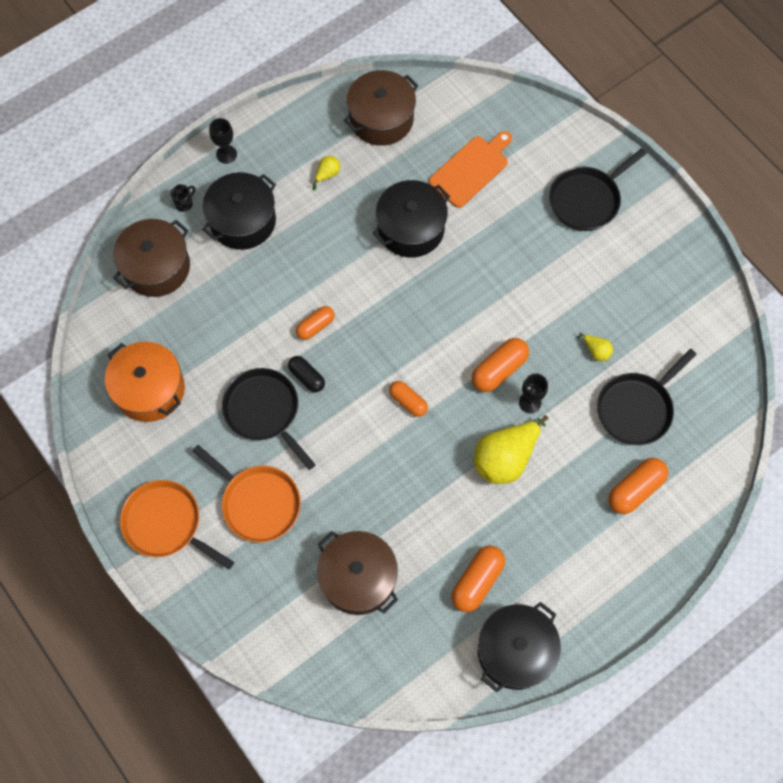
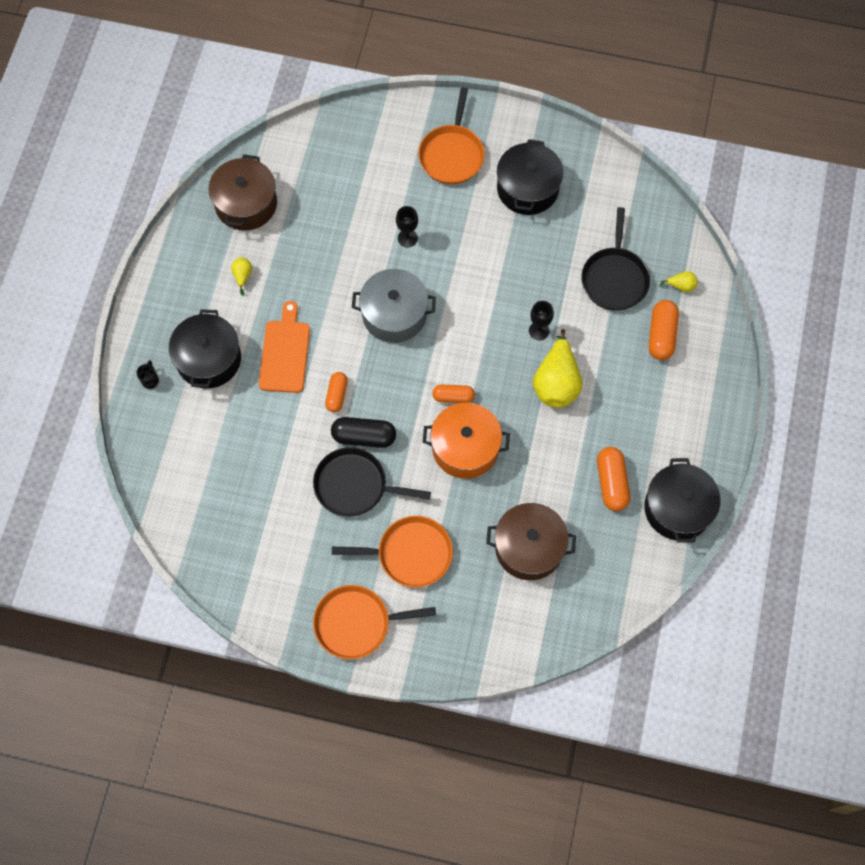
camera: 40 degrees left, 0 degrees up
(150, 389) = (253, 538): orange pot -> orange pot (465, 448)
(156, 267) = (173, 444): brown pot -> none
(226, 154) = (148, 318): black goblet -> black goblet (407, 238)
(307, 377) = (364, 436): black capsule -> black capsule, size x1.52
(411, 228) = (343, 270): black pot -> black pot (527, 188)
(420, 296) = (394, 314): none -> grey pot
(471, 169) = (348, 193): orange cutting board -> orange cutting board (285, 352)
(499, 370) = (497, 324): orange capsule -> none
(586, 200) = (452, 154): black pan -> orange pan
(596, 351) = (552, 259): yellow pear -> yellow pear (681, 286)

